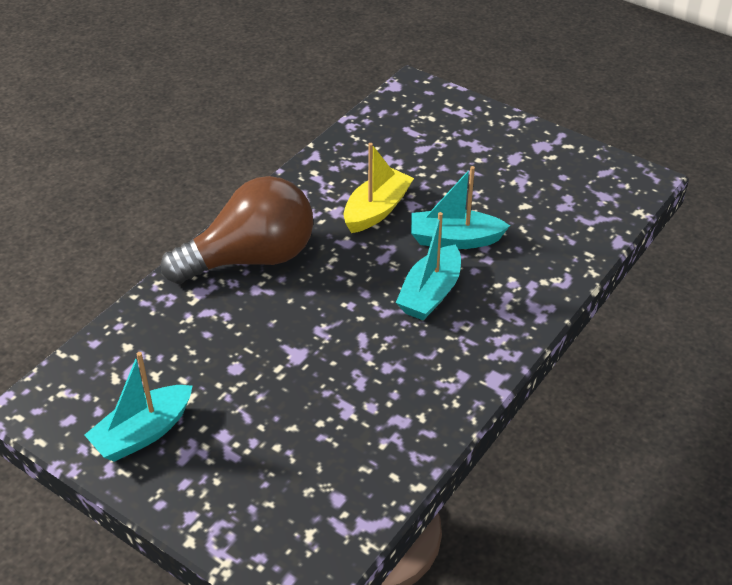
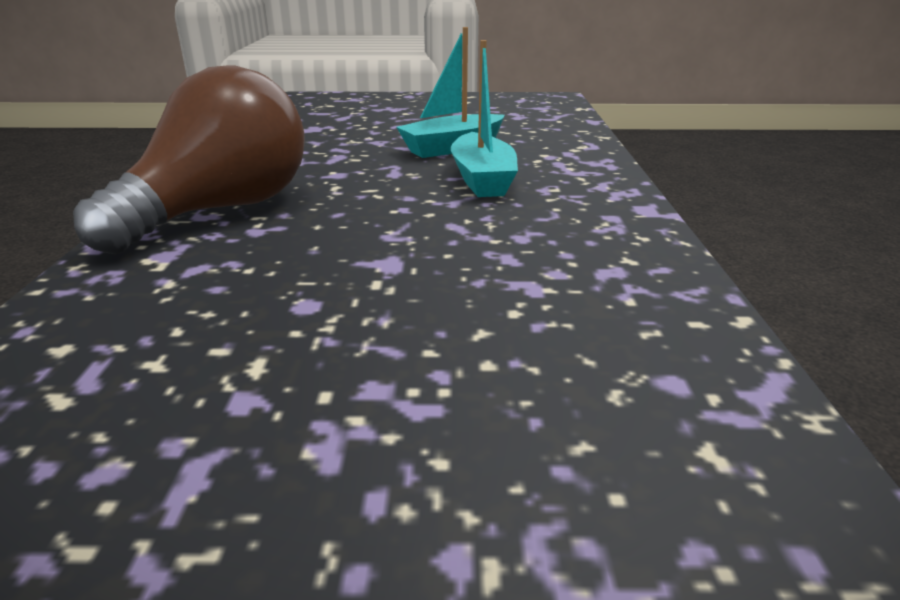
camera: 35 degrees left, 15 degrees down
(143, 433) = (195, 457): turquoise boat -> none
(376, 210) = (344, 151): yellow boat -> none

